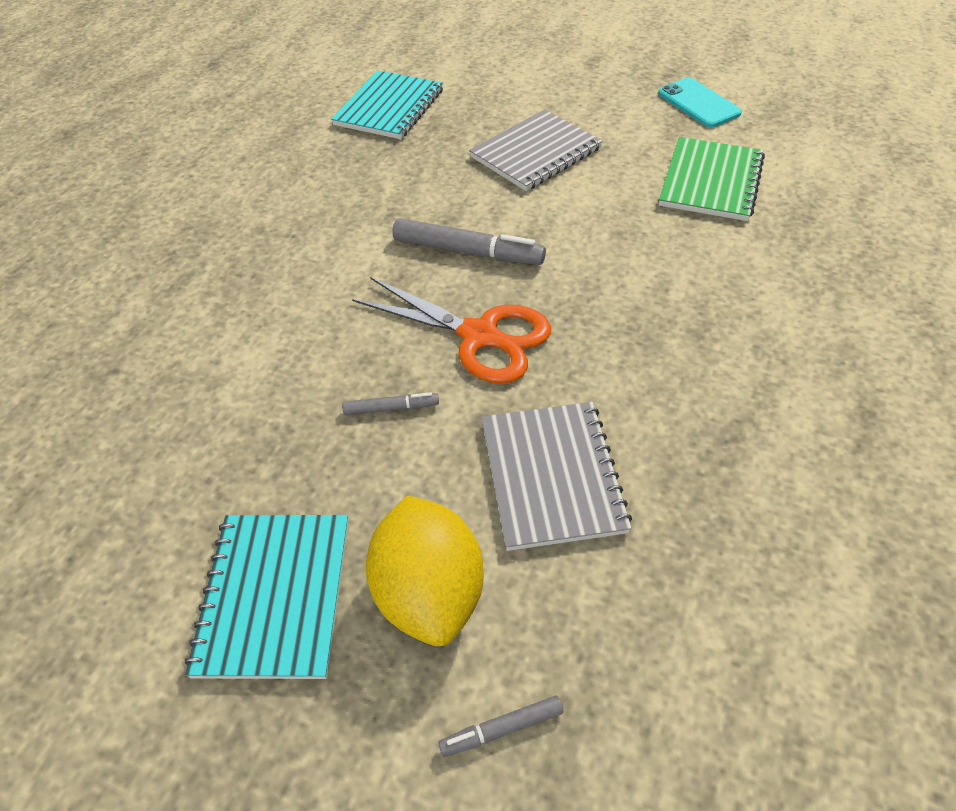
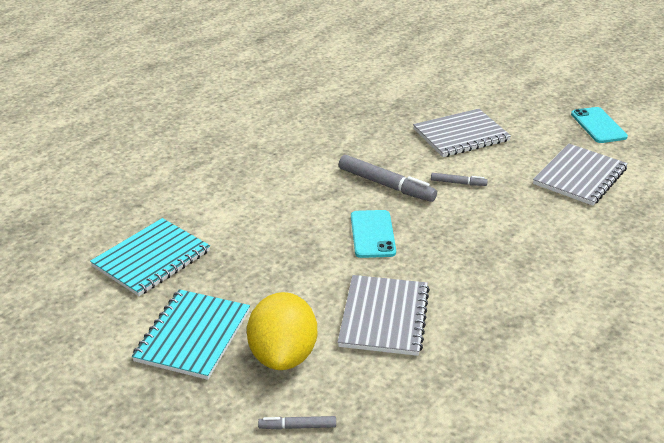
camera: 15 degrees right, 15 degrees down
(389, 107) = (370, 88): turquoise notebook -> turquoise notebook (151, 259)
(391, 408) = (299, 260): grey marker -> grey marker (458, 183)
(480, 336) = (372, 234): orange scissors -> turquoise phone
(711, 181) = (580, 176): green notebook -> grey notebook

